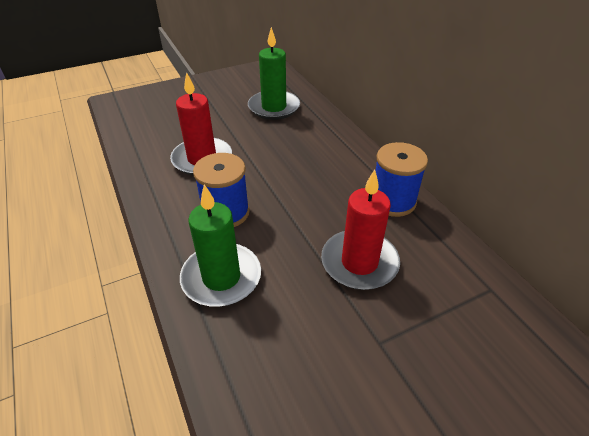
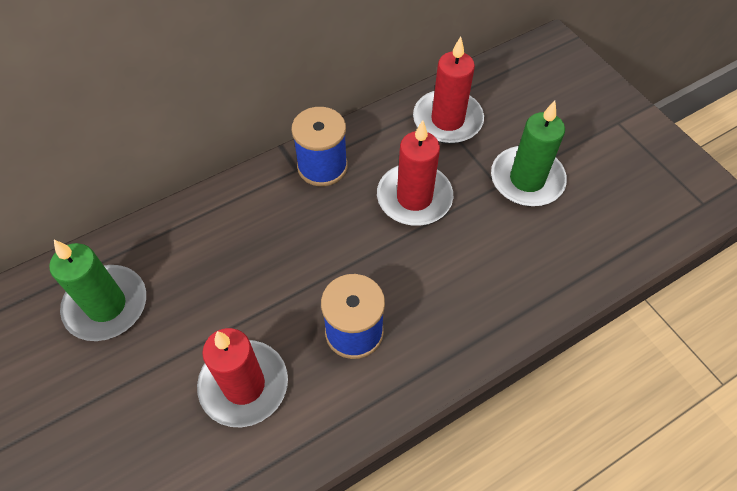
camera: 95 degrees left, 15 degrees up
(221, 277) = (453, 317): green candle -> green candle (527, 179)
(474, 304) = (447, 120): none -> red candle

